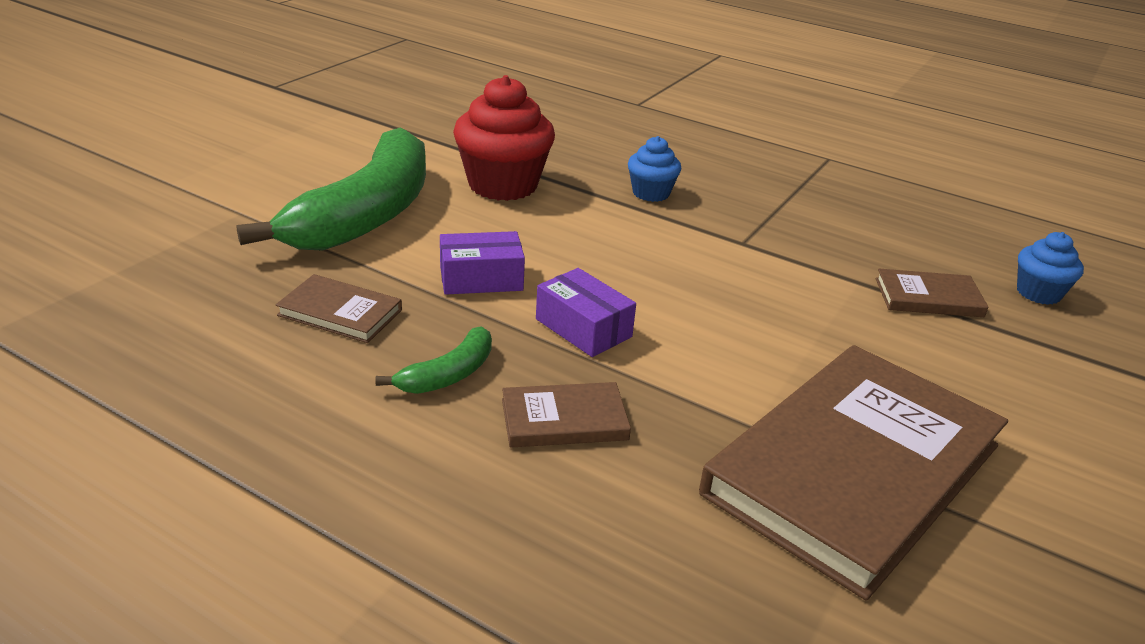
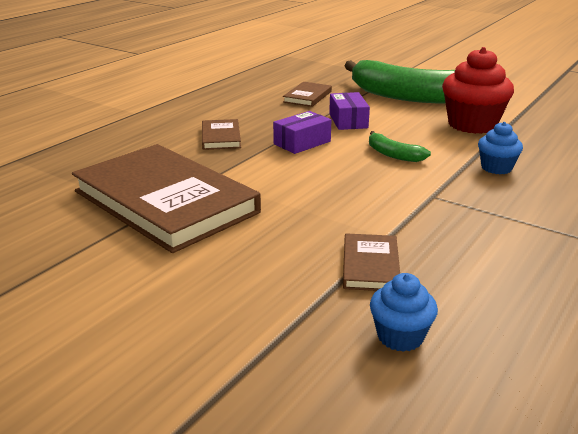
camera: 95 degrees right, 5 degrees down
(448, 374) = (258, 116): green banana -> green banana (393, 154)

